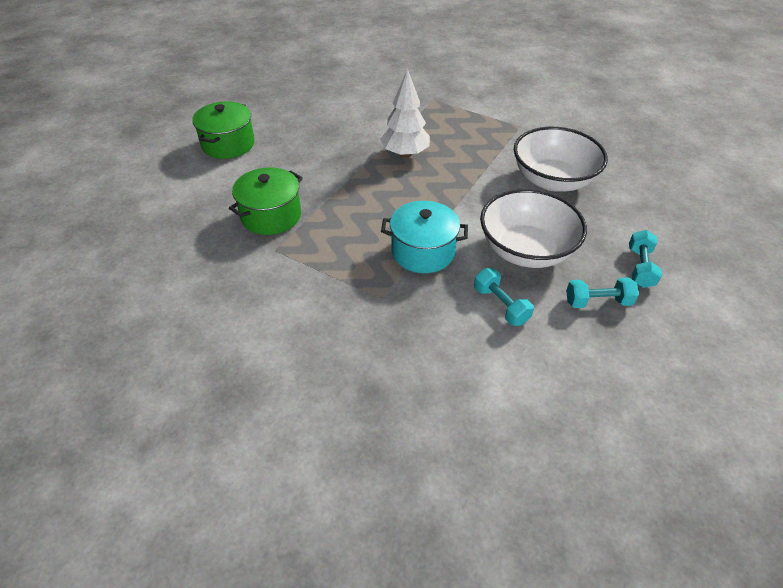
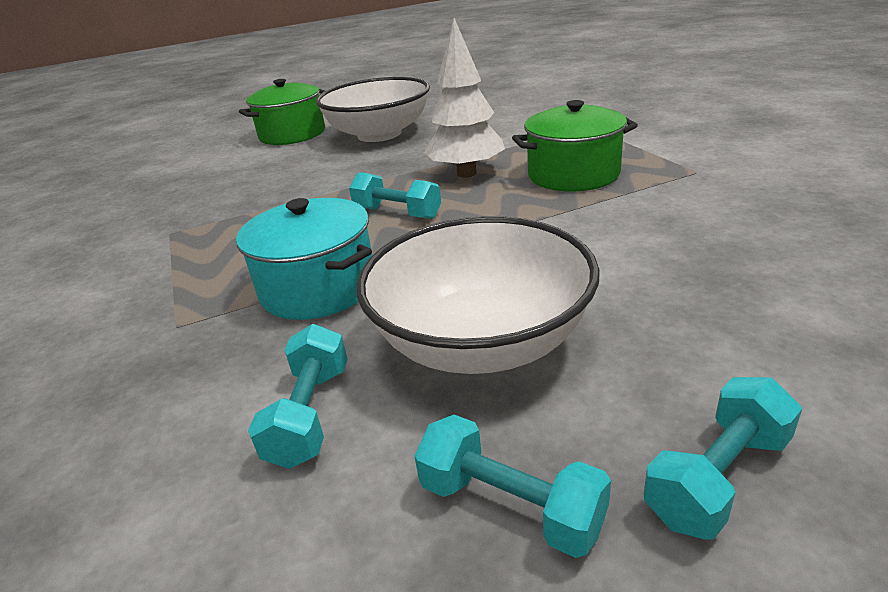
camera: 40 degrees right, 15 degrees down
(271, 216) = (223, 200): green pot -> green pot (573, 174)
(402, 194) = (397, 213): none -> turquoise dumbbell
(552, 180) = (673, 251): white bowl -> white bowl (379, 134)

